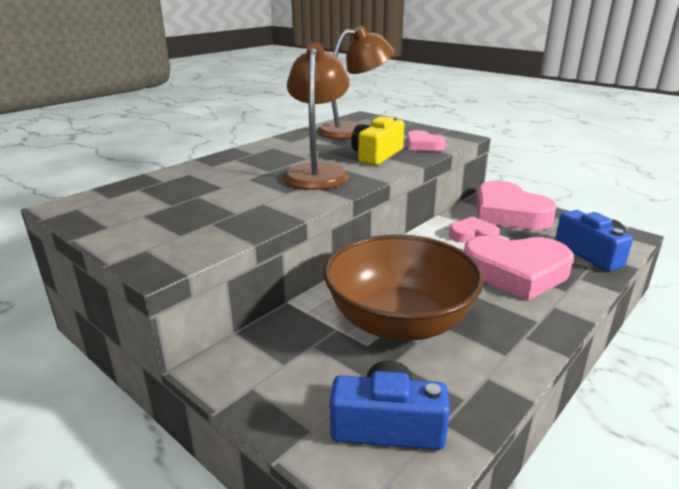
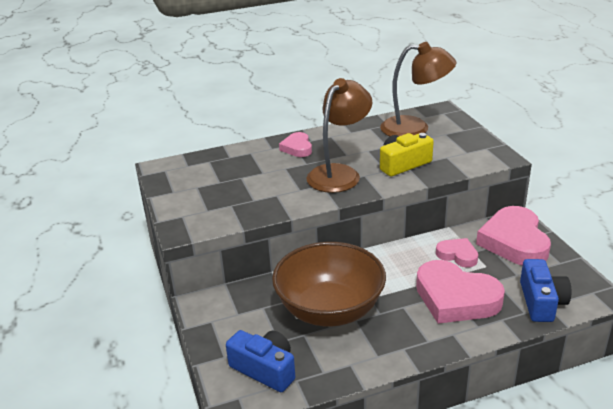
camera: 30 degrees right, 5 degrees up
(423, 145) = (455, 161): pink heart -> pink heart (297, 148)

